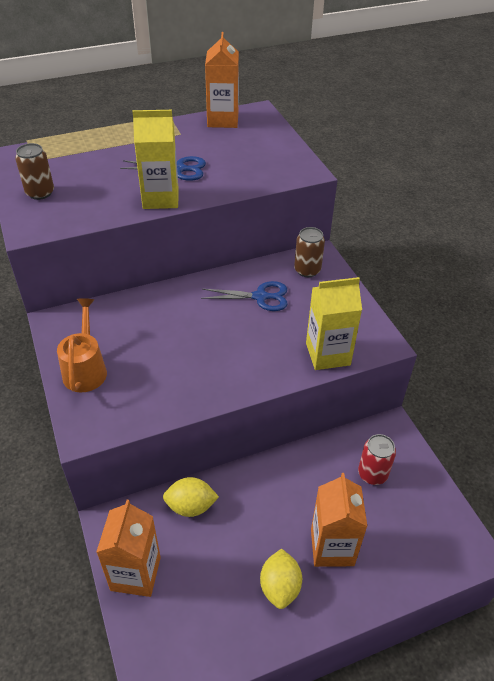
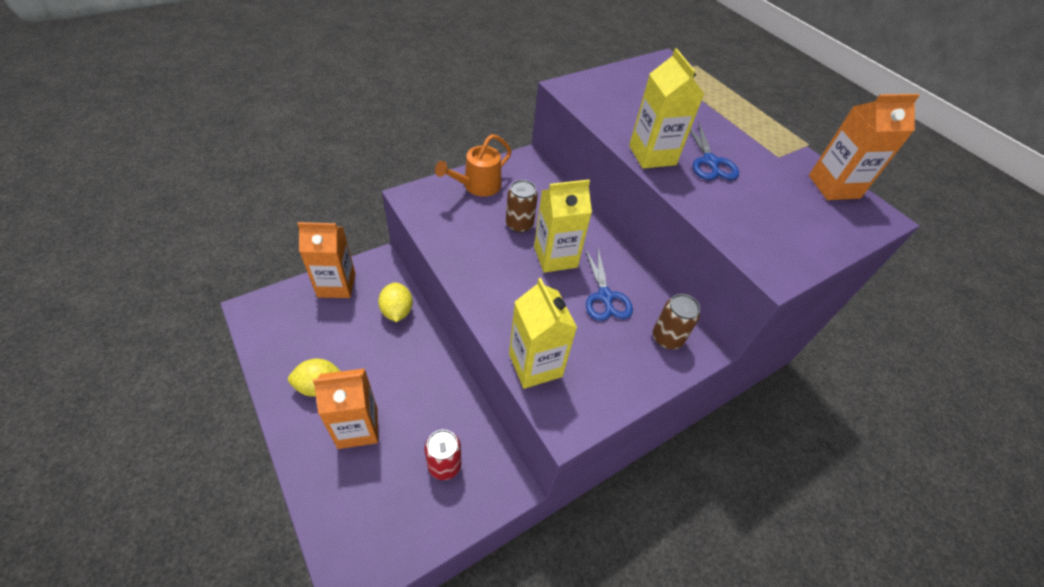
camera: 75 degrees right, 5 degrees up
(40, 193) = (622, 84): brown can -> brown can (519, 224)
(86, 368) = (477, 186): orange watering can -> orange watering can turned 150 degrees clockwise
(207, 321) = (555, 257): none -> yellow carton

